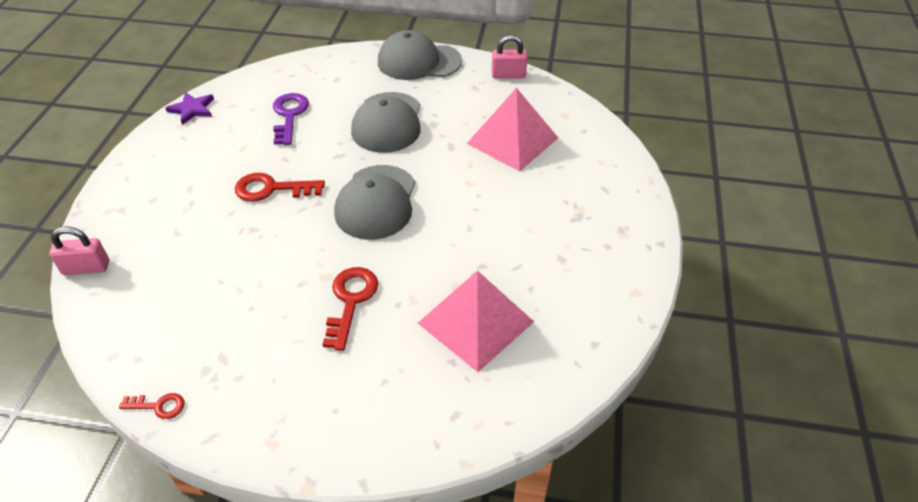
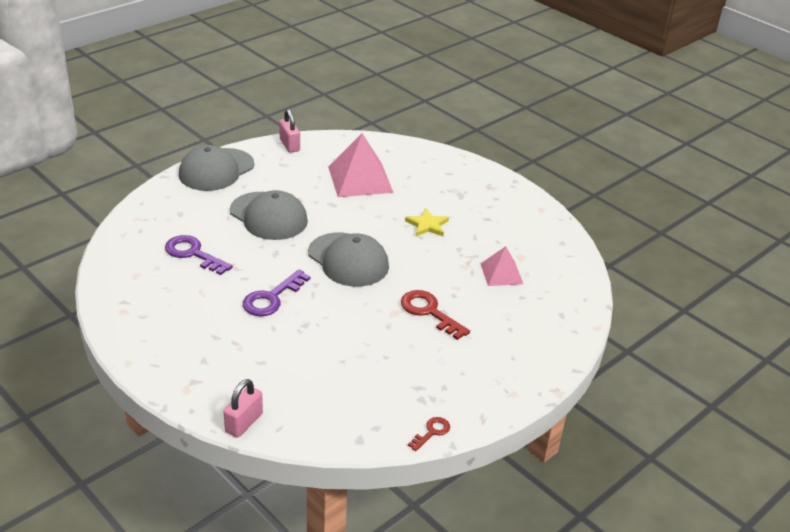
camera: 55 degrees left, 10 degrees down
(192, 109) = (109, 297): purple star -> none
(272, 189) = (272, 298): red key -> purple key
(475, 322) = (501, 273): pink pyramid -> pink pyramid, size x0.58
(494, 222) = (427, 225): none -> yellow star
(508, 75) = (289, 145): pink padlock -> pink padlock turned 60 degrees counterclockwise

